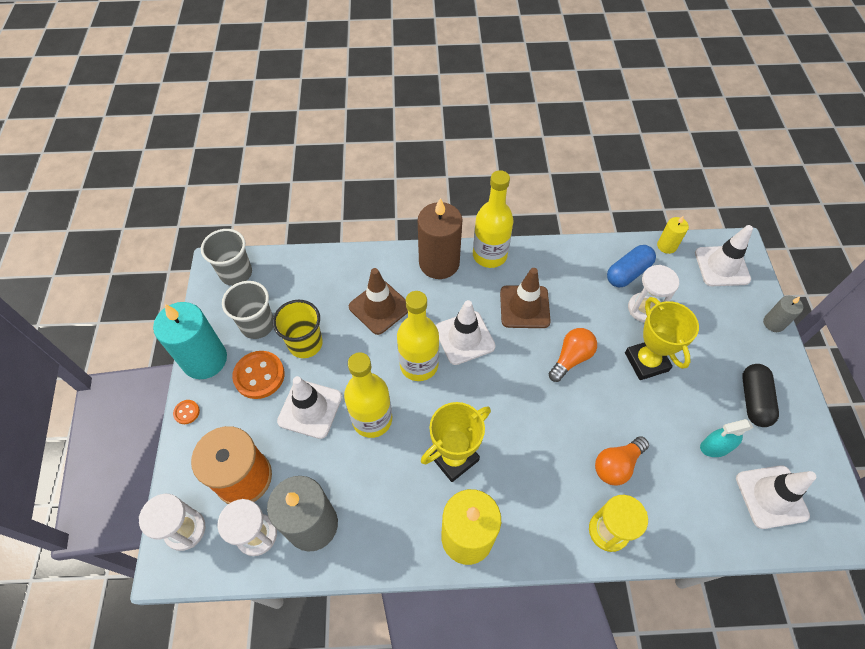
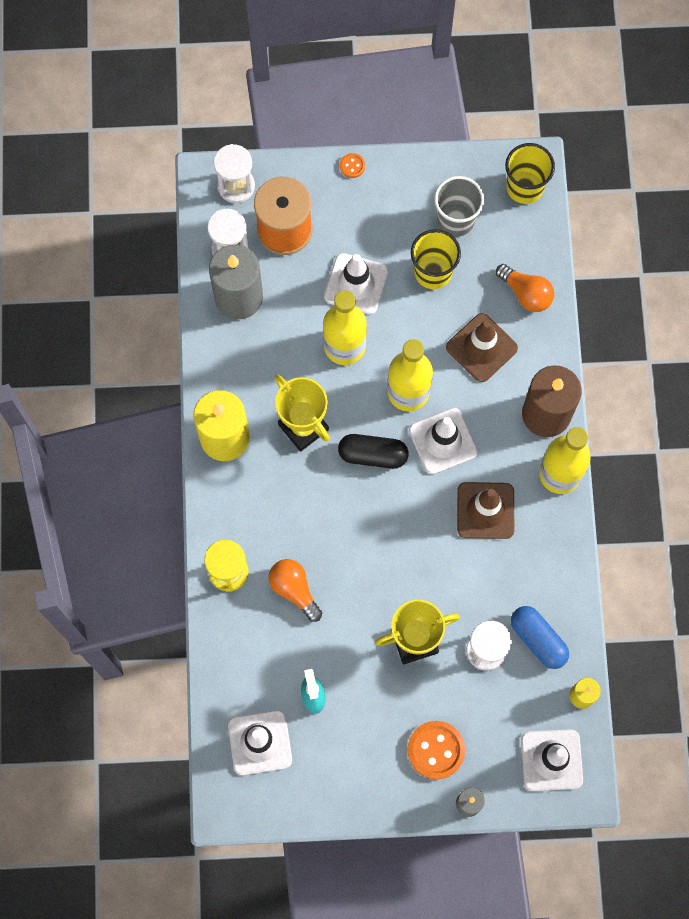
camera: 90 degrees right, 15 degrees up
(205, 360) = (412, 173): turquoise candle -> none
(236, 273) = (524, 187): grey cup -> yellow cup
(259, 375) = (394, 229): orange button -> orange button (436, 750)
(571, 358) = (418, 557): orange light bulb -> orange light bulb (526, 293)
(753, 400) = (367, 752): black capsule -> black capsule (373, 455)

